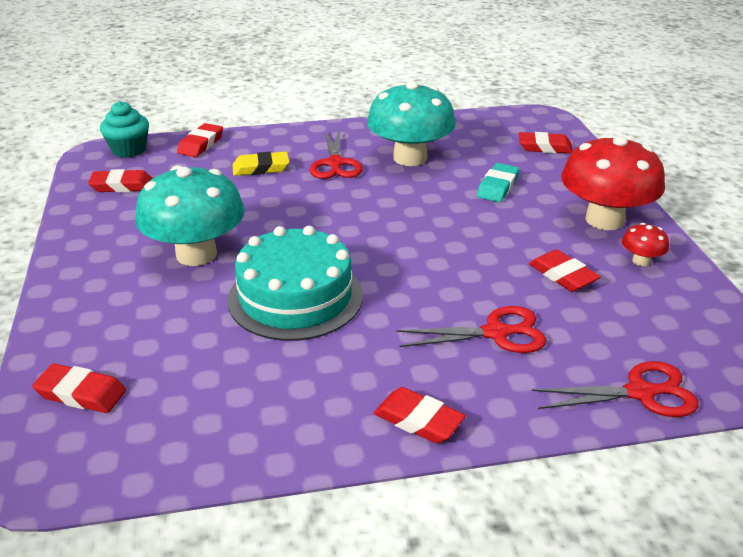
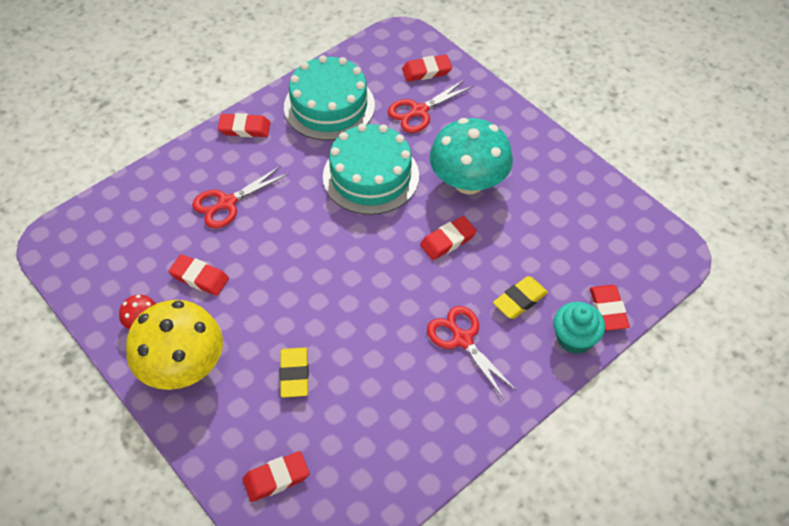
camera: 150 degrees right, 20 degrees up
(122, 186) = (602, 223): red eraser -> red eraser (448, 241)
(129, 150) = (657, 270): turquoise cupcake -> turquoise cupcake (574, 338)
(268, 401) = (329, 106): none -> turquoise cake
(410, 158) = (401, 384): turquoise mushroom -> none
(497, 187) = (294, 374): turquoise eraser -> yellow eraser
(604, 220) = (183, 366): red mushroom -> yellow mushroom
(641, 393) = (126, 196): red scissors -> red scissors (419, 111)

